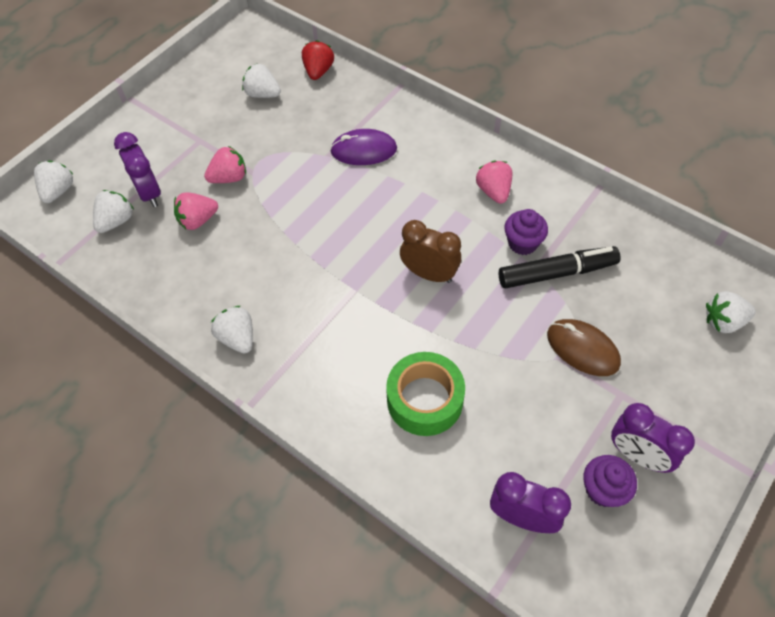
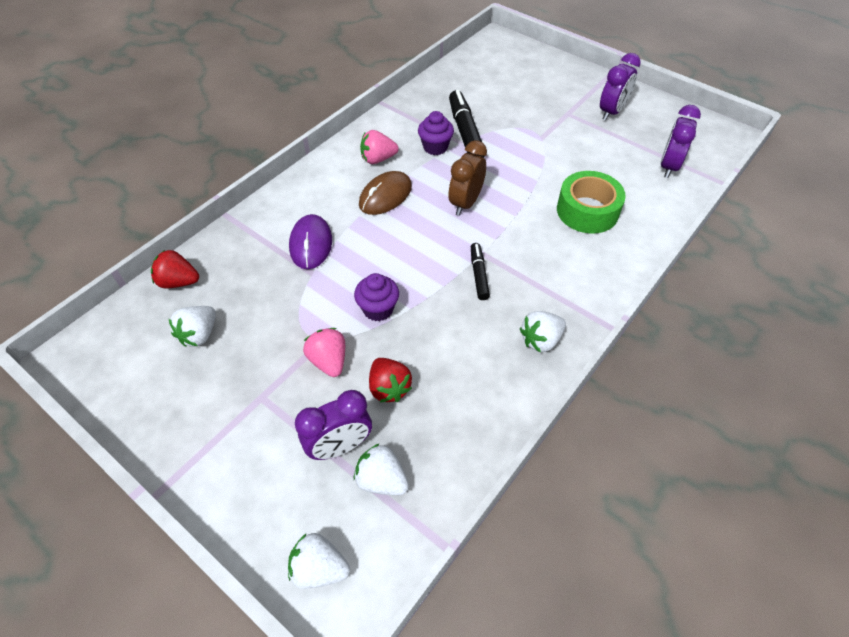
camera: 90 degrees left, 5 degrees down
(198, 220) = (389, 388): pink strawberry -> red strawberry
(323, 286) = (478, 275): none -> black marker
(582, 349) = (533, 126): brown mouse -> brown mouse (385, 196)
(603, 489) = (639, 129): purple cupcake -> purple cupcake (378, 309)
(723, 321) = (506, 64): white strawberry -> none

